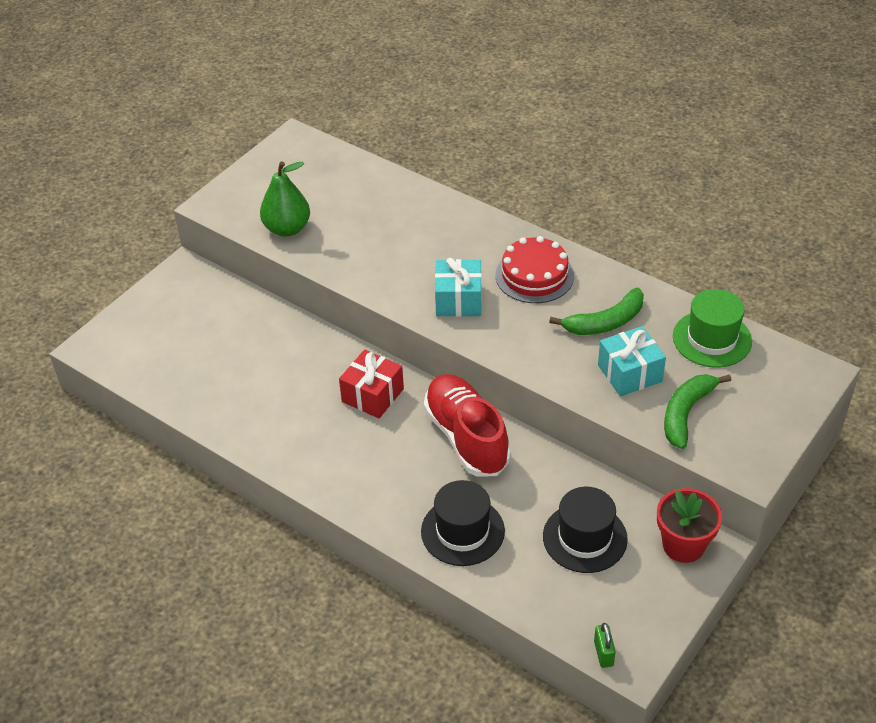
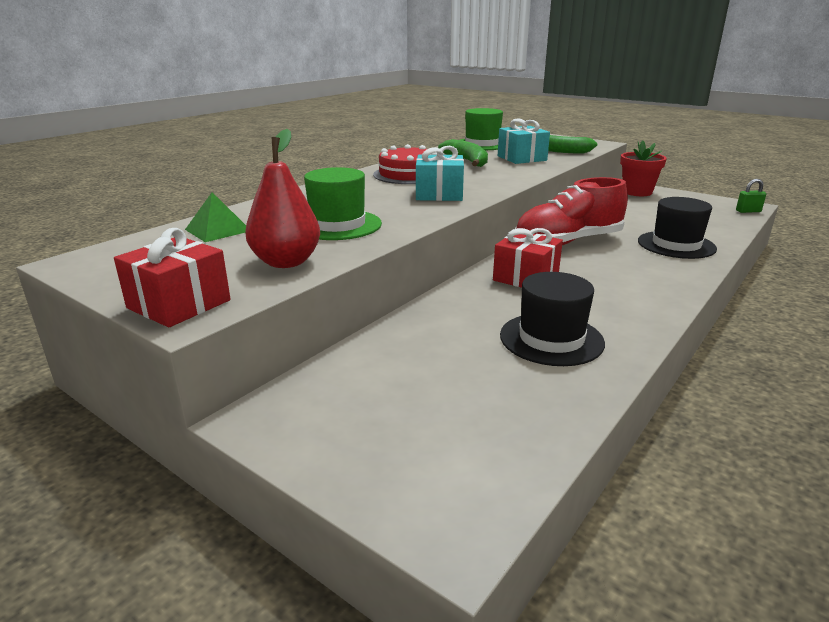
camera: 90 degrees left, 20 degrees down
(226, 198) = (179, 304): none -> red gift
(287, 228) = (286, 262): green pear -> red pear
(355, 183) = (218, 230): none -> green pyramid
(365, 243) = (337, 225): none -> green hat
(584, 538) = (651, 212): black hat -> black hat (551, 339)

